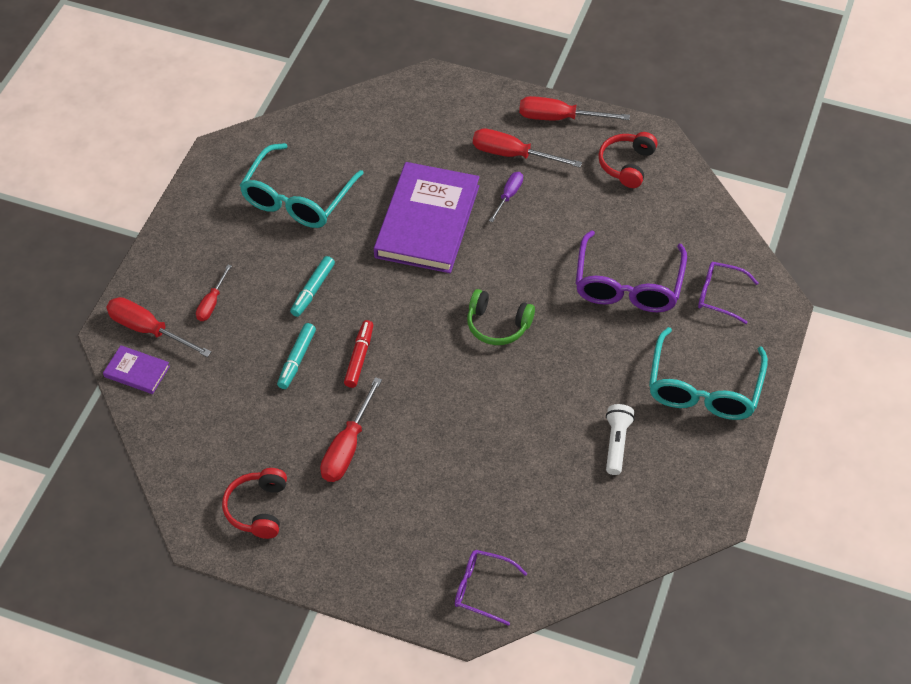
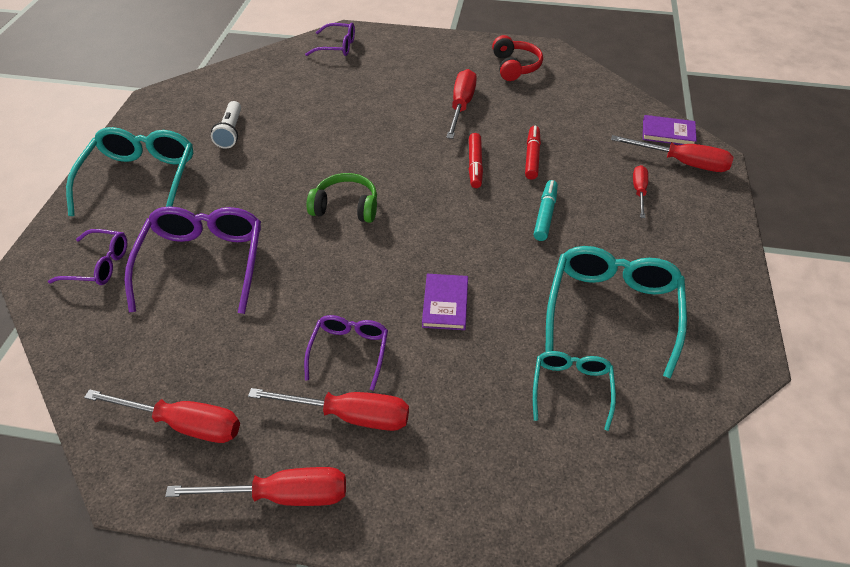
camera: 170 degrees right, 5 degrees down
(297, 360) = (532, 157): turquoise marker -> red marker
(354, 150) = (571, 388): none -> turquoise glasses
(427, 221) = (445, 303): purple book -> purple book, size x0.44
(508, 196) = (349, 351): purple screwdriver -> purple glasses
(626, 165) = (184, 424): red headphones -> red screwdriver

